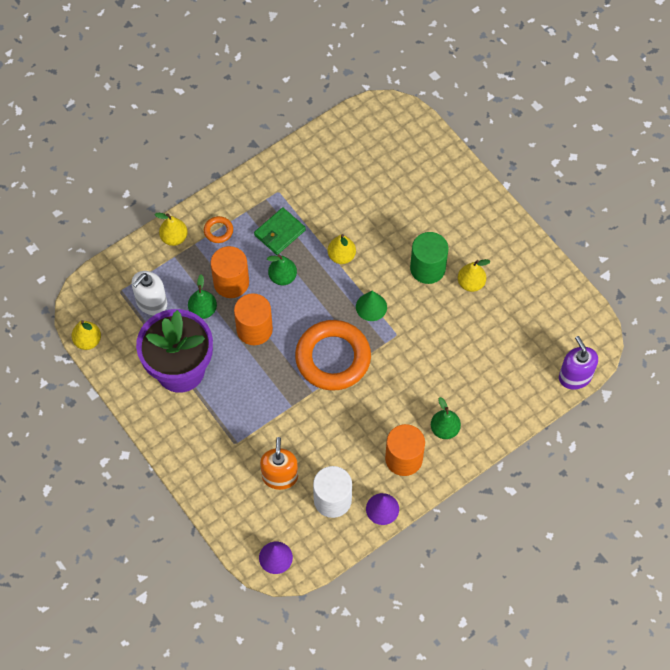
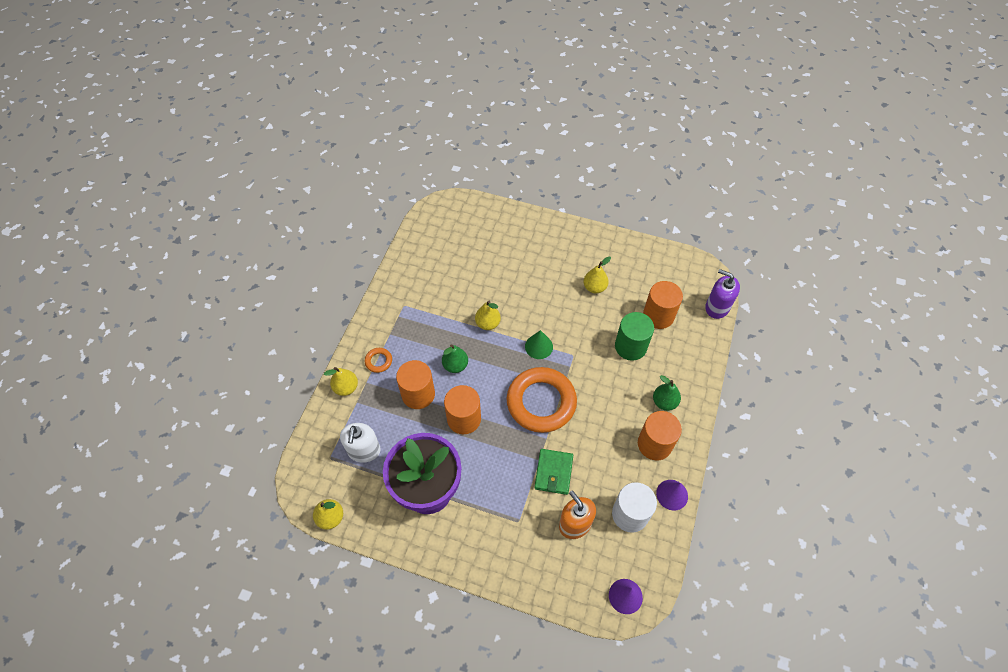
camera: 35 degrees left, 5 degrees down
(203, 310) = (411, 430): green pear -> none
(279, 232) = (428, 334): green wallet -> green wallet (553, 472)
(427, 268) = (556, 295): green cylinder -> green cylinder (630, 346)
(509, 348) = (658, 315): none -> orange cylinder

